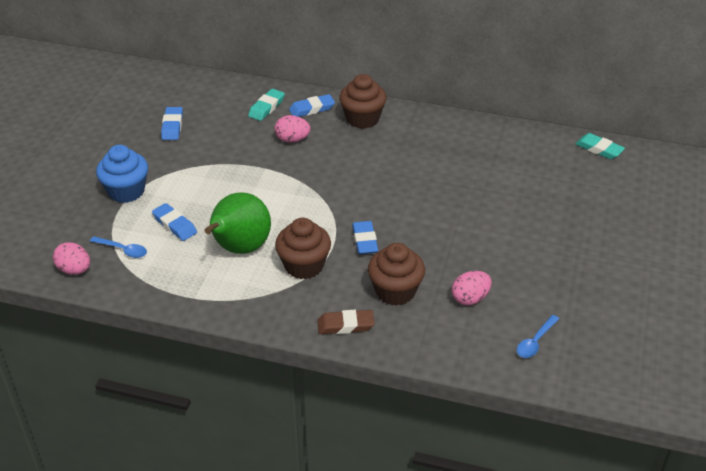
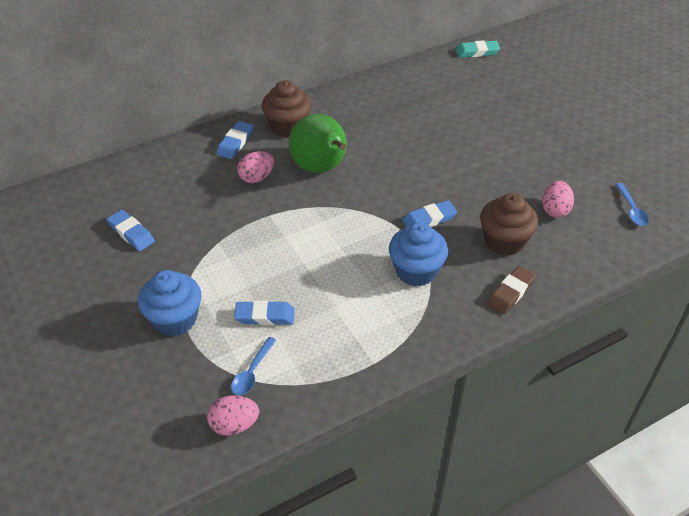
camera: 45 degrees left, 5 degrees up
(123, 250) = (252, 372): blue spoon -> blue spoon turned 135 degrees clockwise
(239, 248) = (348, 295): green pear -> green pear (321, 168)
(266, 107) = (194, 165): turquoise eraser -> none
(304, 266) = (416, 271): brown cupcake -> blue cupcake
(365, 240) = (429, 219): blue eraser -> blue eraser turned 60 degrees counterclockwise

